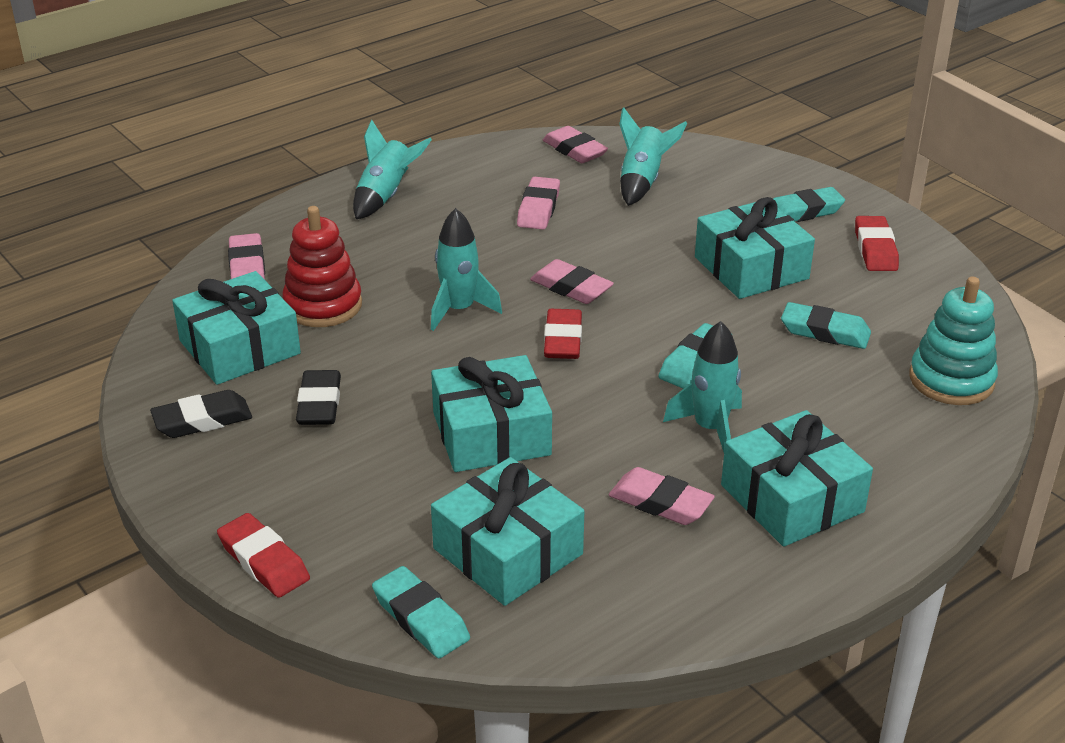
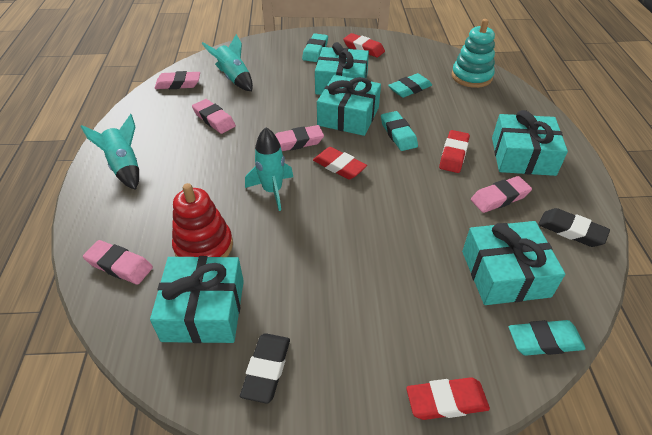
camera: 55 degrees left, 10 degrees up
(319, 404) = (304, 295): black eraser -> black eraser (571, 231)
(491, 434) = (397, 231): turquoise gift -> turquoise gift (348, 116)
(710, 428) = (453, 154): turquoise rocket -> red eraser

